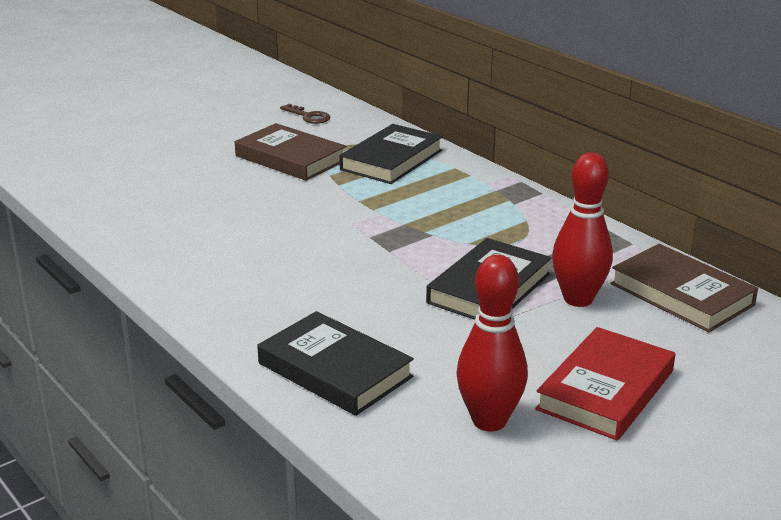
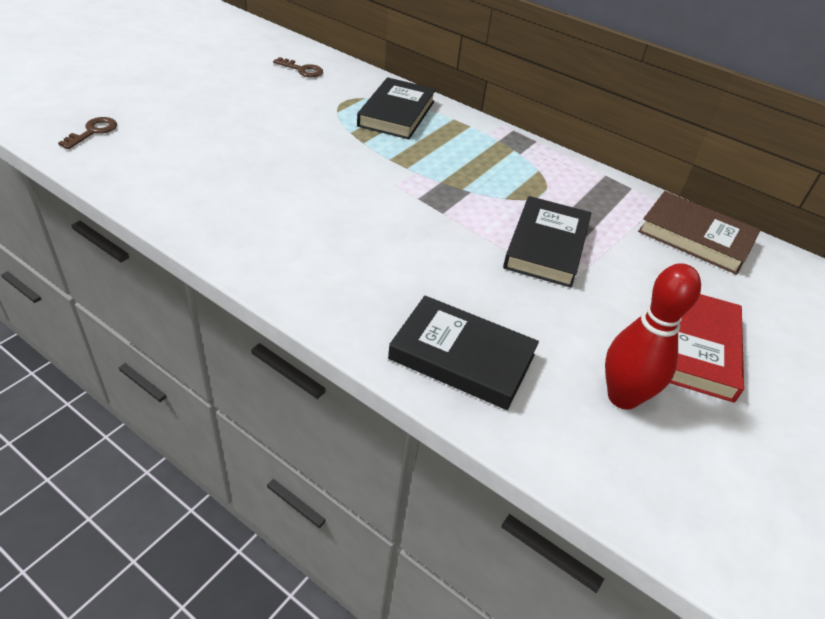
camera: 20 degrees left, 15 degrees up
(70, 163) = (93, 132): none -> brown key
(290, 158) = (307, 116): brown book -> none
(578, 299) = (622, 250): red bowling pin -> none

